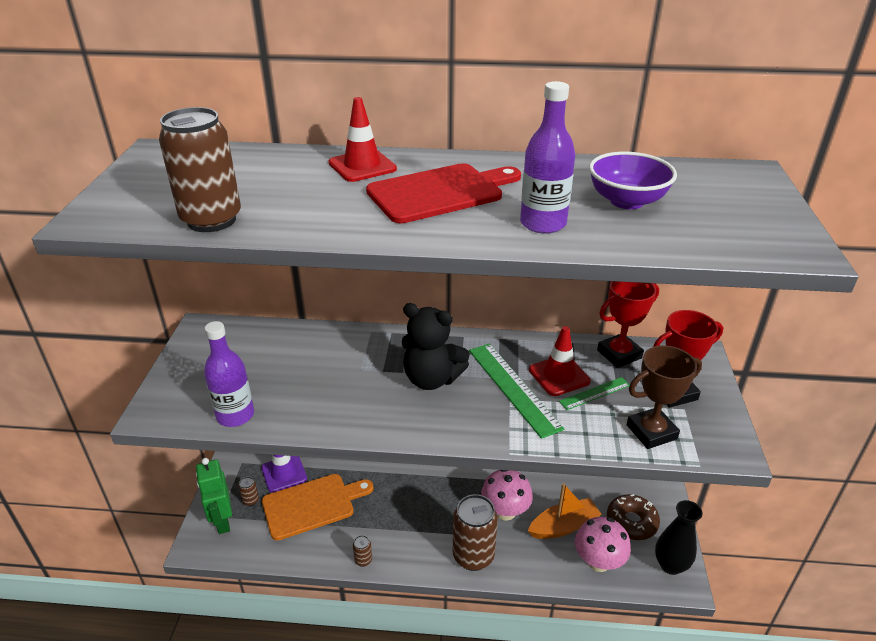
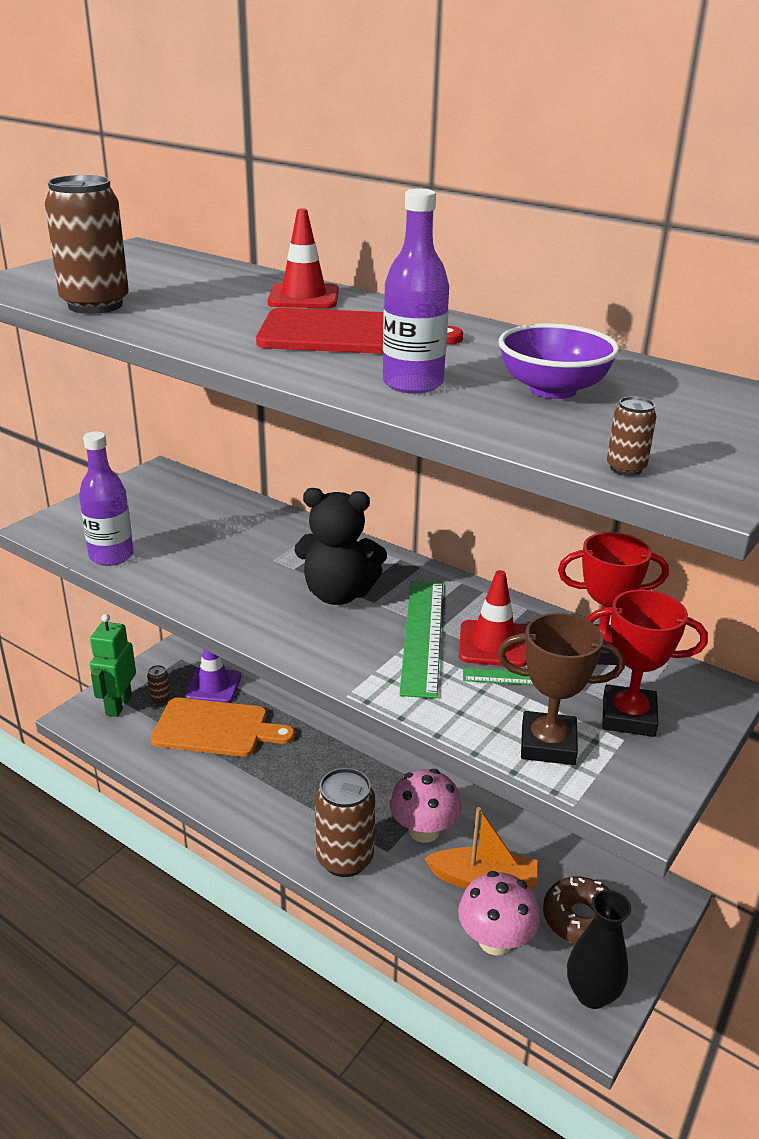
camera: 30 degrees right, 5 degrees down
(363, 560) = (222, 805): brown can -> brown can (626, 468)
(431, 379) = (338, 594): black teddy bear -> black teddy bear turned 45 degrees counterclockwise

